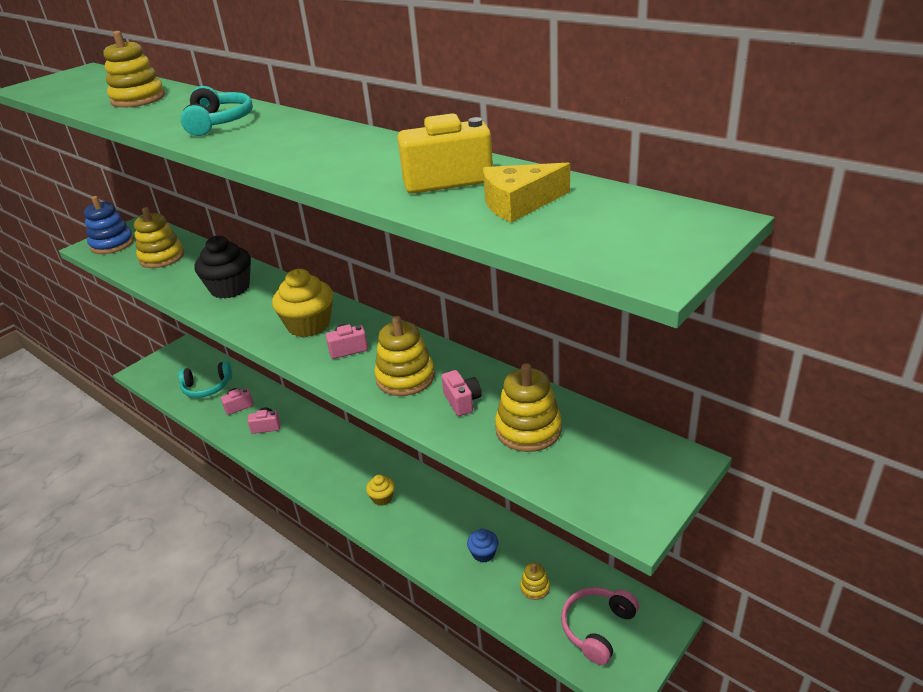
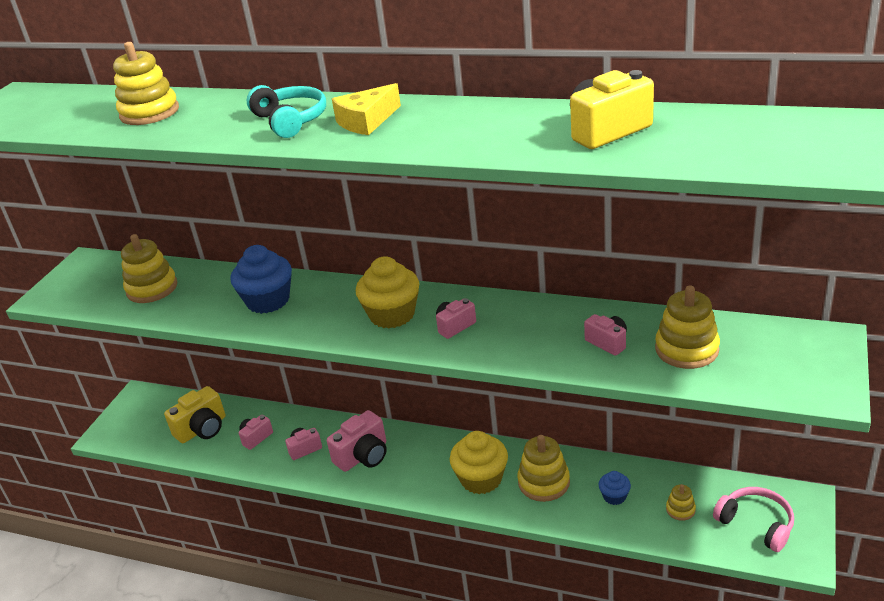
camera: 20 degrees left, 0 degrees up
(112, 244) = (72, 288): blue stacking toy -> none
(207, 387) = (202, 429): turquoise headphones -> yellow camera
(230, 288) = (268, 301): black cupcake -> blue cupcake
(305, 447) = (363, 456): none -> pink camera
(382, 498) = (481, 479): yellow cupcake -> yellow cupcake, size x1.91
(405, 378) = (536, 337): yellow stacking toy -> yellow stacking toy (543, 482)
(519, 203) = (698, 139): yellow cheese -> yellow cheese (366, 121)
(597, 628) = (756, 524): pink headphones -> pink headphones turned 120 degrees clockwise

